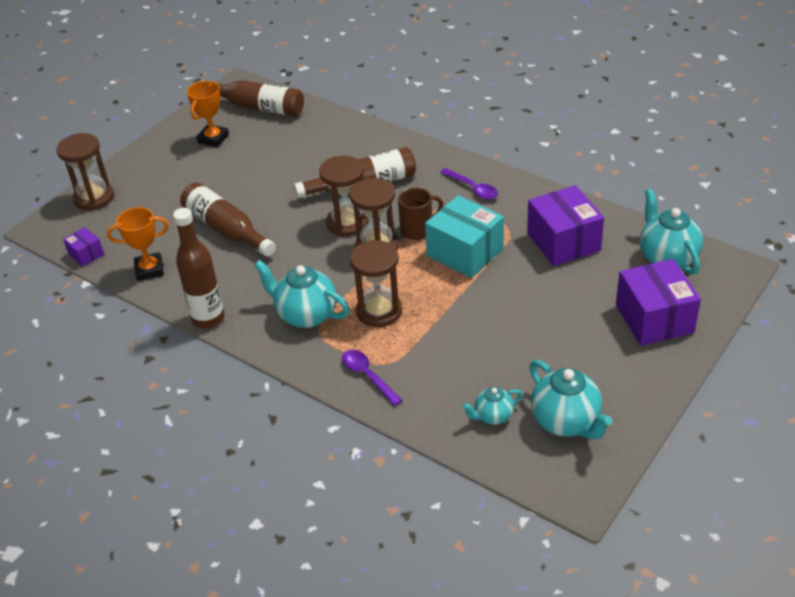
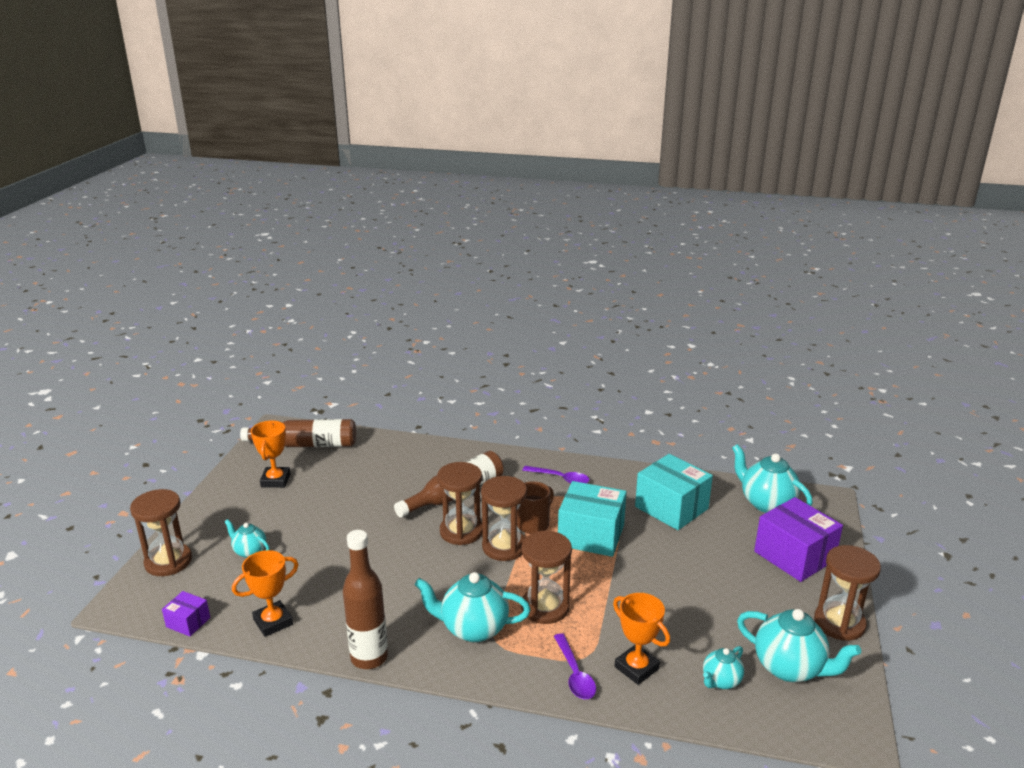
camera: 25 degrees left, 15 degrees down
(160, 202) = (249, 551): none -> turquoise teapot
(226, 229) = (338, 563): brown bottle -> none
(368, 376) = (575, 674): purple spoon -> purple spoon turned 135 degrees counterclockwise
(425, 385) = (636, 668): none -> orange trophy
(563, 242) = (671, 508): purple box -> turquoise box
(648, 394) = (839, 623): none -> brown hourglass

